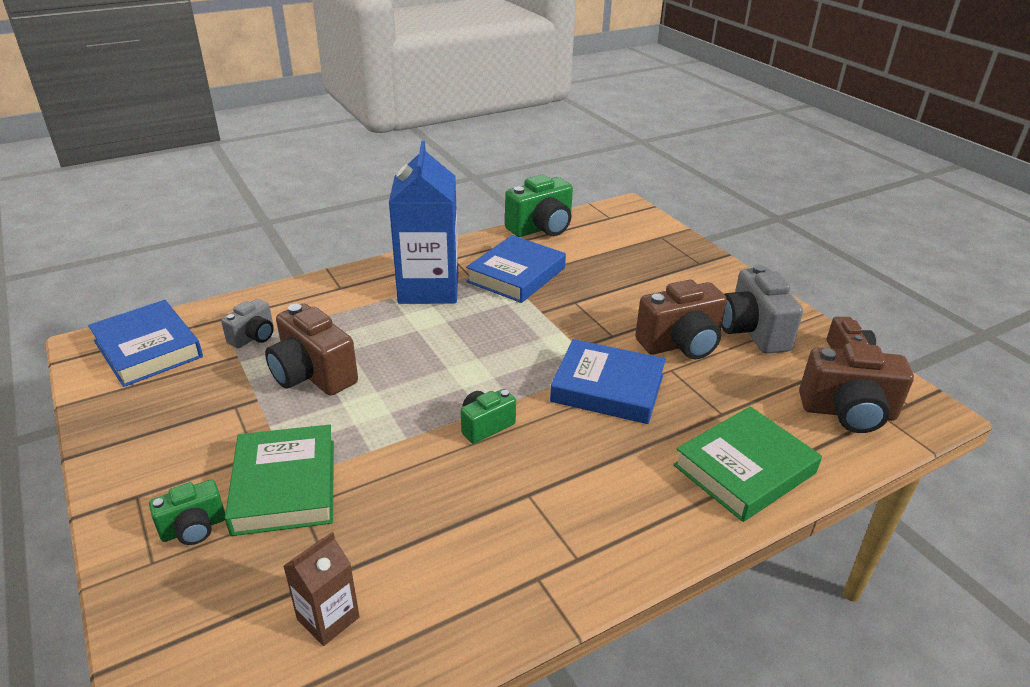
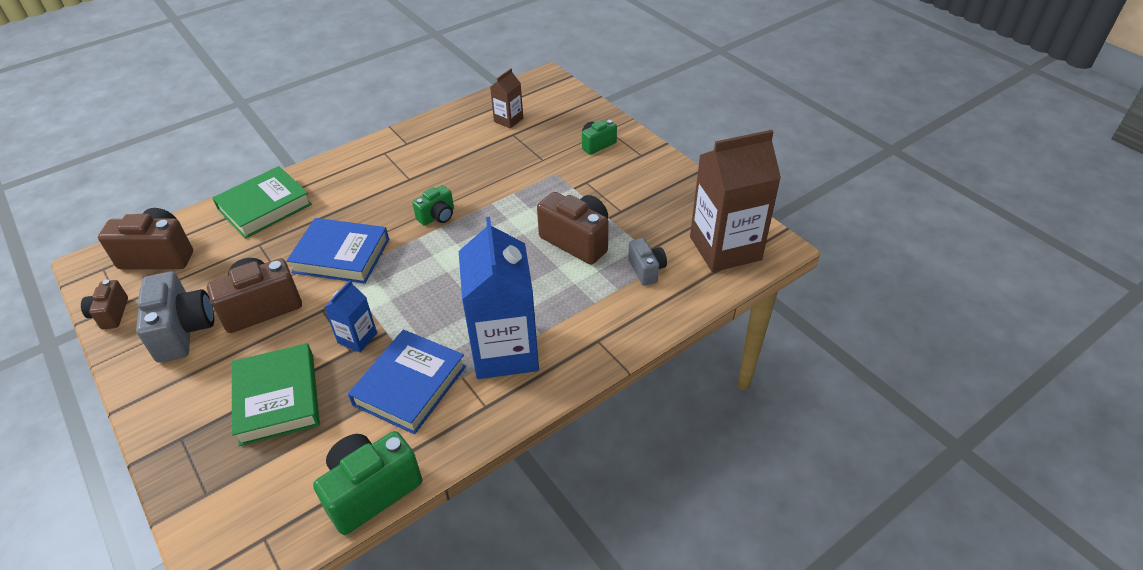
camera: 175 degrees right, 10 degrees up
(148, 349) = (725, 248): blue book -> brown carton
(254, 337) = (646, 270): grey camera -> grey camera turned 135 degrees clockwise
(285, 486) = (558, 168): green book -> green book (277, 398)
(569, 310) = (357, 338): none -> blue carton

